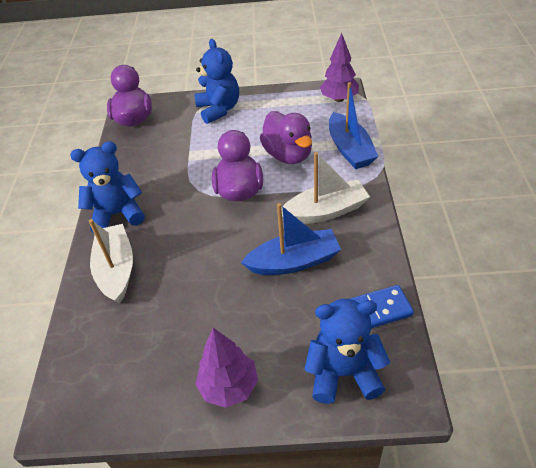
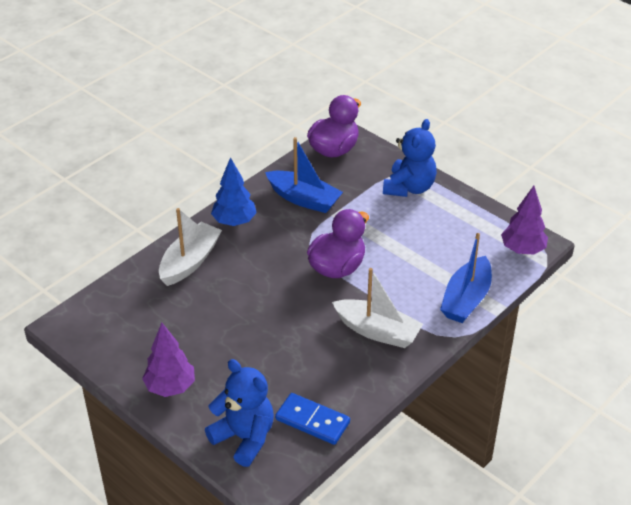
camera: 40 degrees right, 5 degrees down
(117, 214) = (234, 221): blue teddy bear -> blue tree
(288, 155) = (411, 267): purple duck -> none
(294, 262) = (306, 348): blue boat -> blue boat (304, 199)

